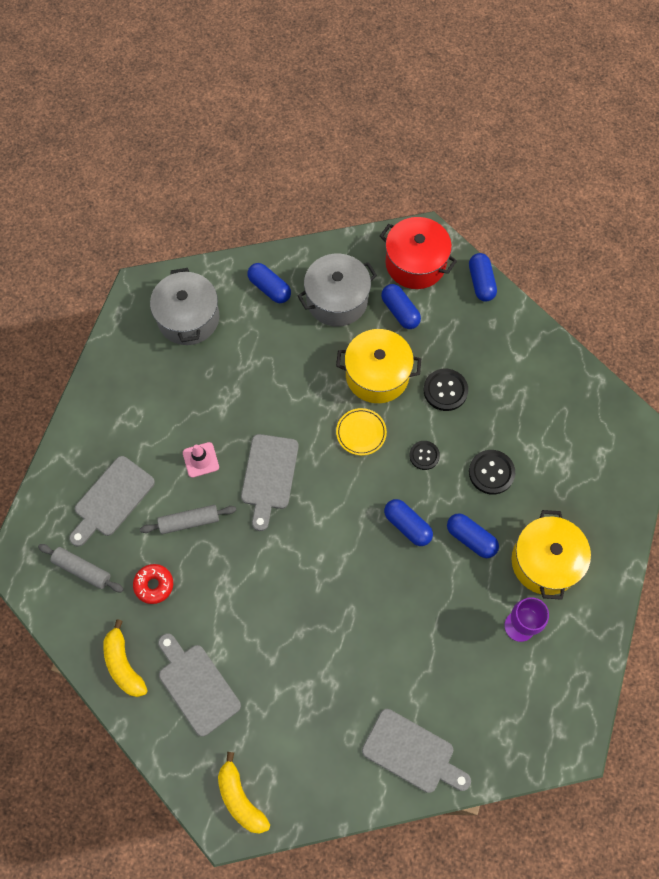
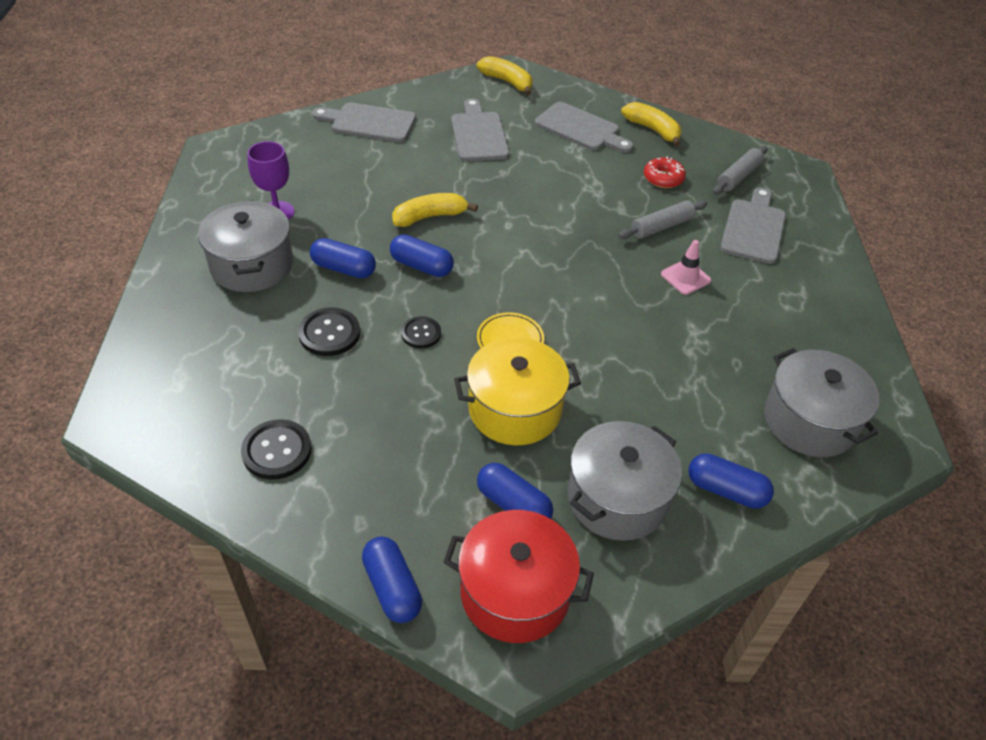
camera: 160 degrees right, 20 degrees down
(82, 569) = (738, 177): grey rolling pin -> grey rolling pin turned 60 degrees counterclockwise
(269, 476) = (599, 278): grey cutting board -> grey cutting board (478, 134)
(385, 585) = (430, 217): none -> yellow banana
(445, 390) = (412, 411): black button -> black button (277, 451)
(545, 562) = (252, 265): yellow pot -> grey pot

